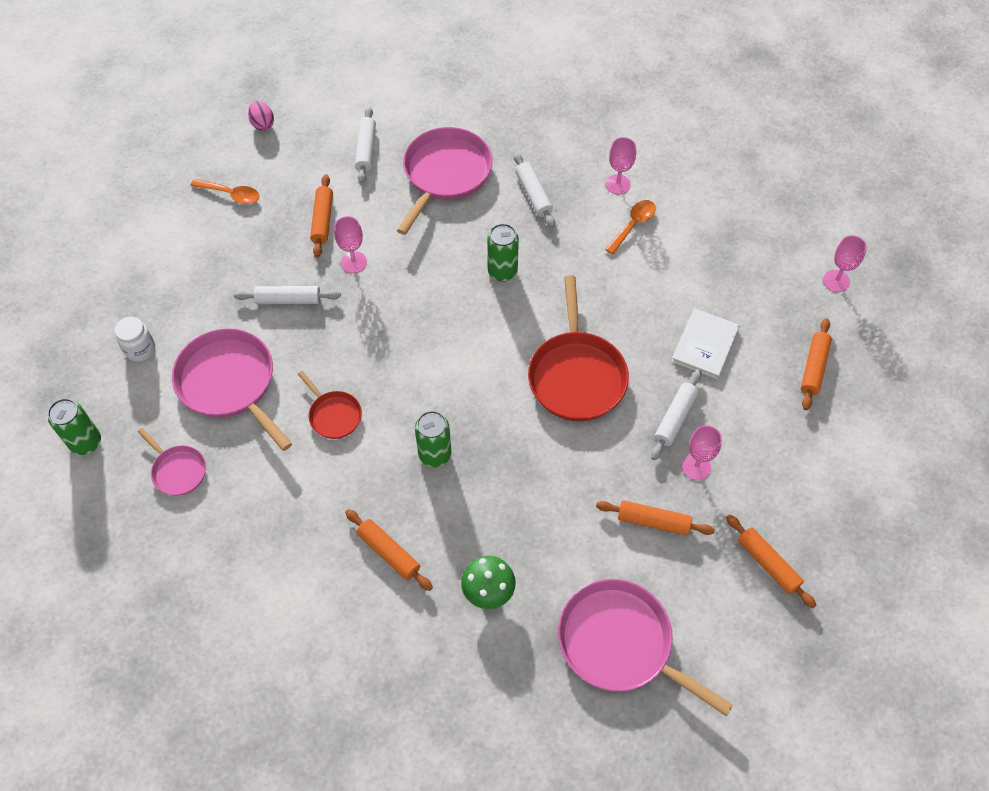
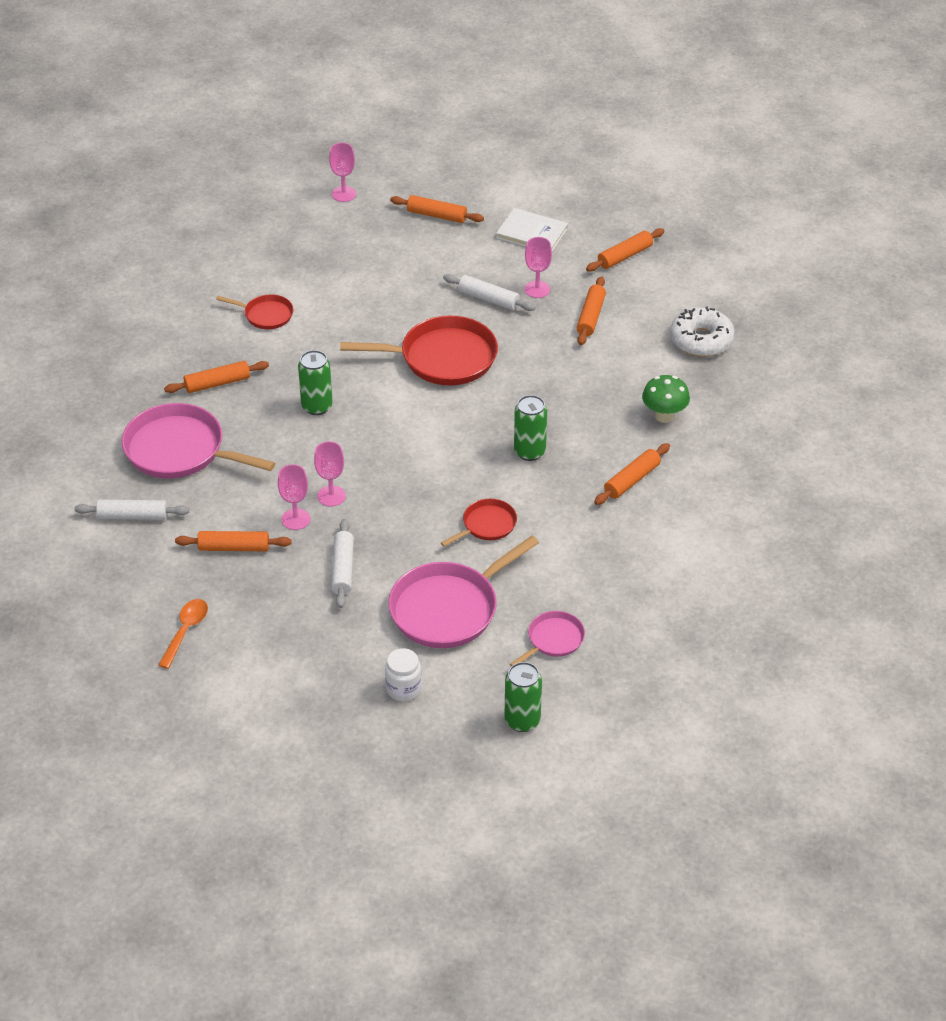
camera: 90 degrees left, 15 degrees down
(263, 124) = (76, 611): pink egg -> none
(533, 194) = (217, 383): white rolling pin -> orange rolling pin
(618, 184) = (211, 323): pink goblet -> pink goblet (331, 496)
(620, 643) = (701, 340): pink pan -> white donut
(633, 225) = (266, 315): orange spoon -> red pan
(705, 345) = (411, 276): white book -> white book (532, 233)

